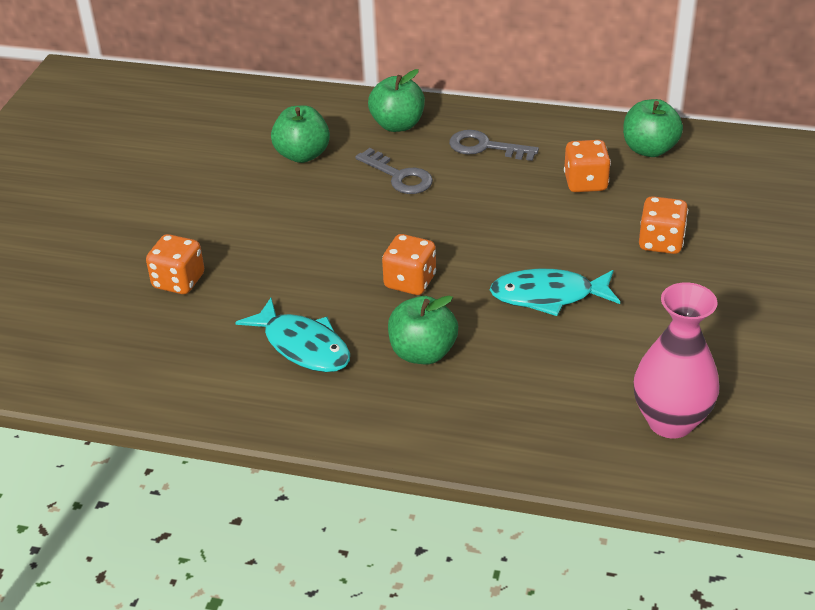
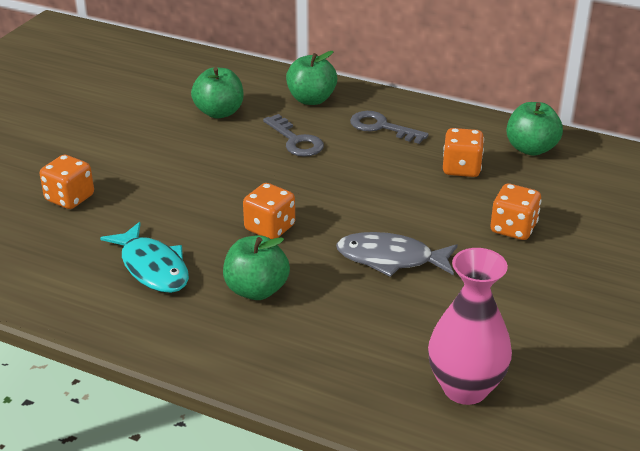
camera: 10 degrees right, 5 degrees down
(548, 296) = (390, 259): turquoise fish -> grey fish

